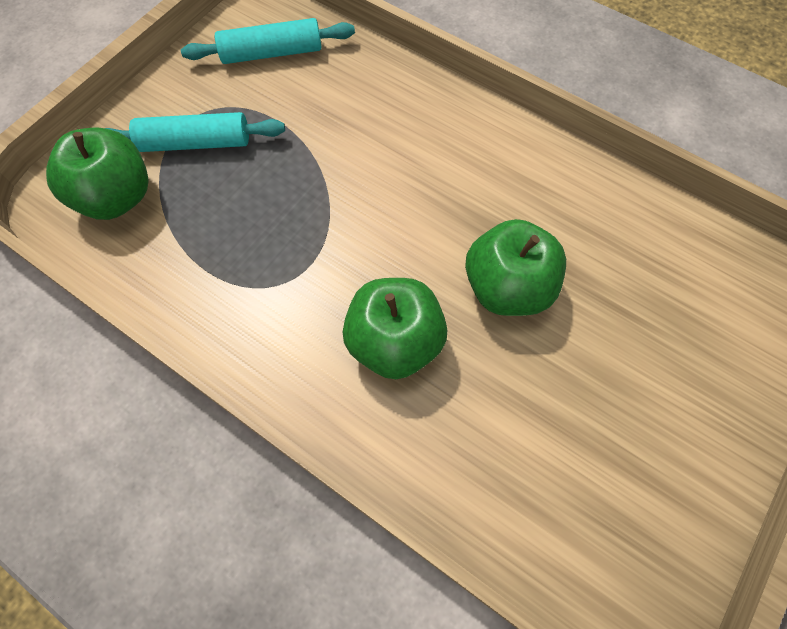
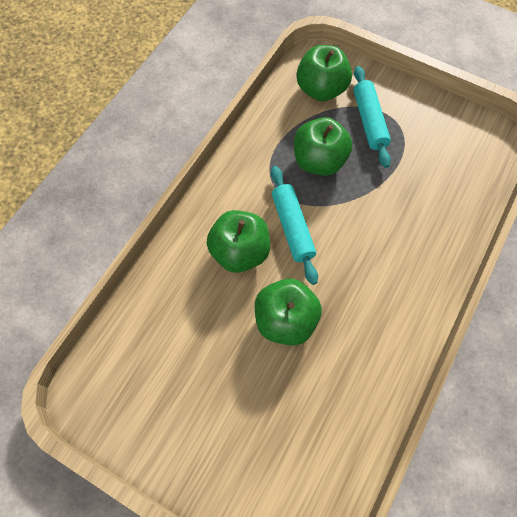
camera: 85 degrees right, 0 degrees up
(251, 216) = (319, 161): none -> green apple
(272, 53) = (457, 152): turquoise rolling pin -> turquoise rolling pin (292, 227)

